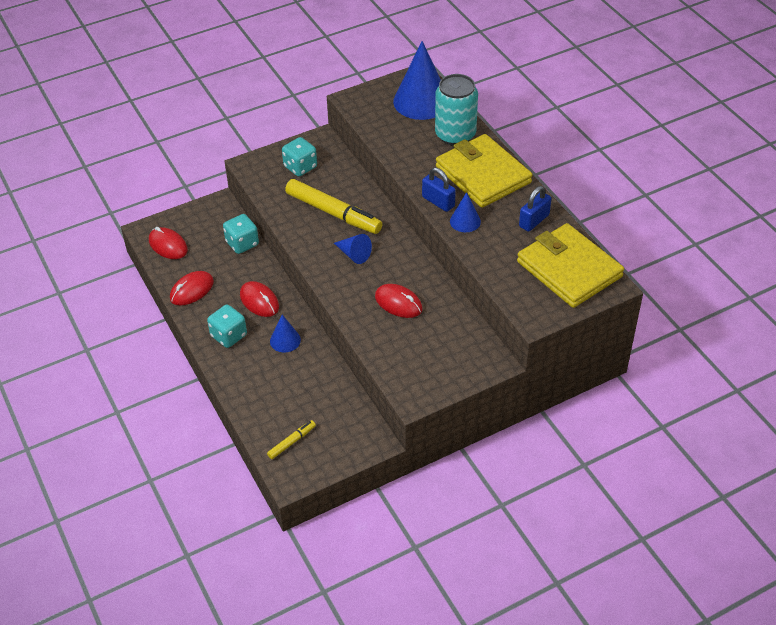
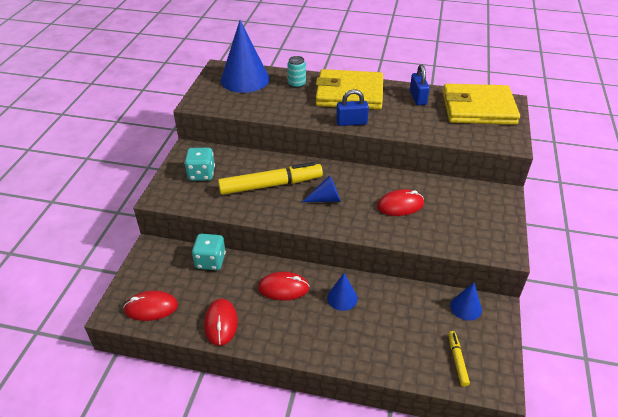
camera: 50 degrees left, 5 degrees down
(228, 336) = (299, 330): turquoise dice -> none
(455, 135) = (296, 84): turquoise can -> turquoise can, size x0.51
(465, 221) = (385, 122): blue cone -> blue cone (466, 307)

